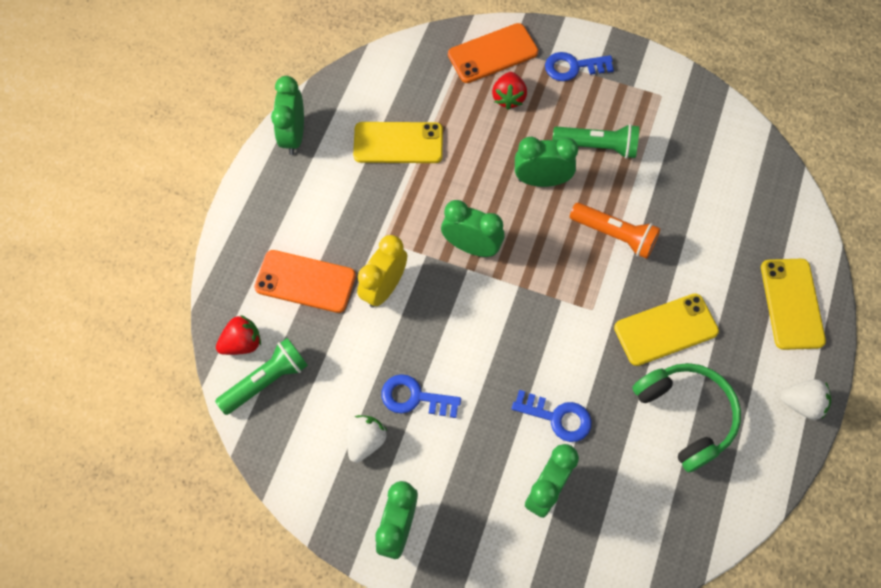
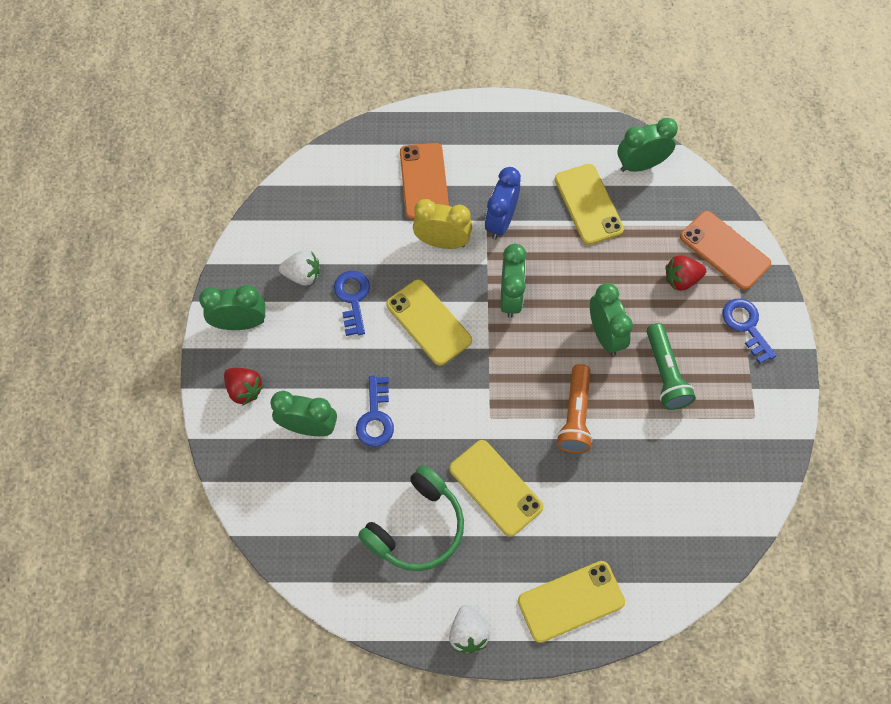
camera: 70 degrees right, 0 degrees up
(242, 343) = (352, 157): red strawberry -> red strawberry (244, 390)
(266, 380) = (327, 186): green flashlight -> none
(293, 136) = (557, 122): green clock -> green clock (640, 165)
(384, 226) = (500, 221): none -> blue clock
(470, 331) = (429, 322): none -> yellow phone

